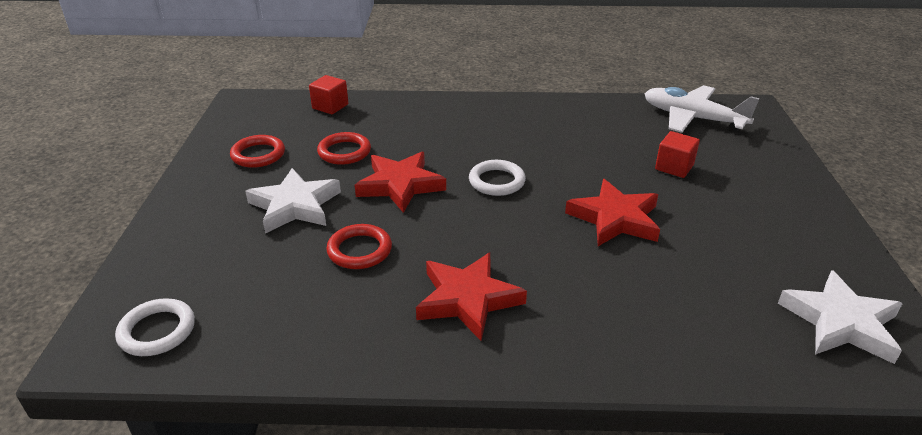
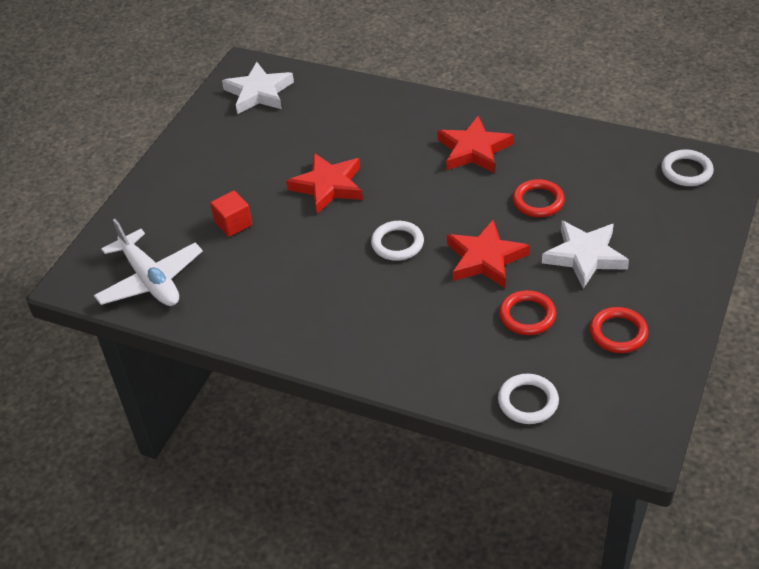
camera: 155 degrees left, 10 degrees up
(330, 106) = (528, 401): red cube -> white ring

